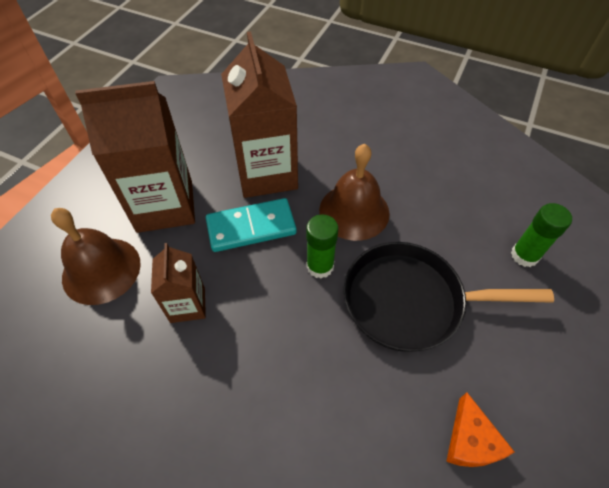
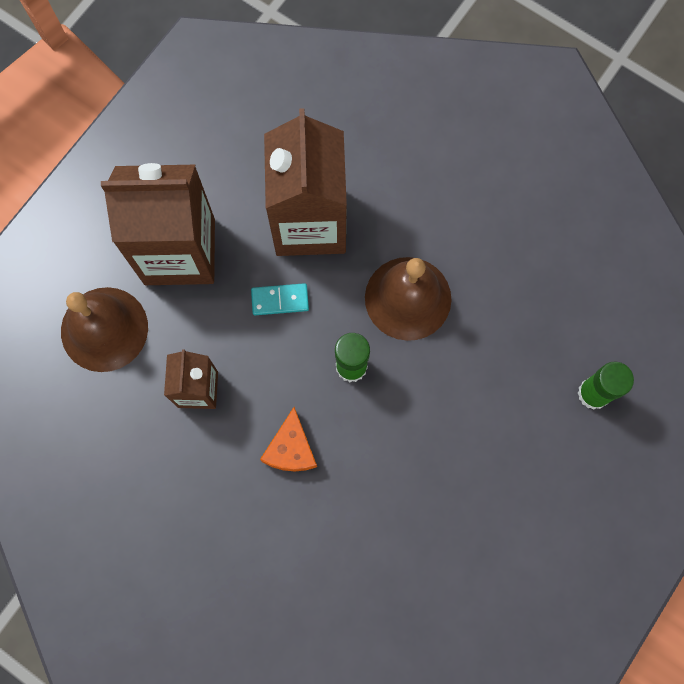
camera: 10 degrees right, 20 degrees up
(251, 227) = (280, 300): turquoise domino -> turquoise domino, size x0.55
(411, 301) = (443, 428): black pan -> none
(470, 440) = (459, 582): orange cheese -> orange cheese (291, 449)

